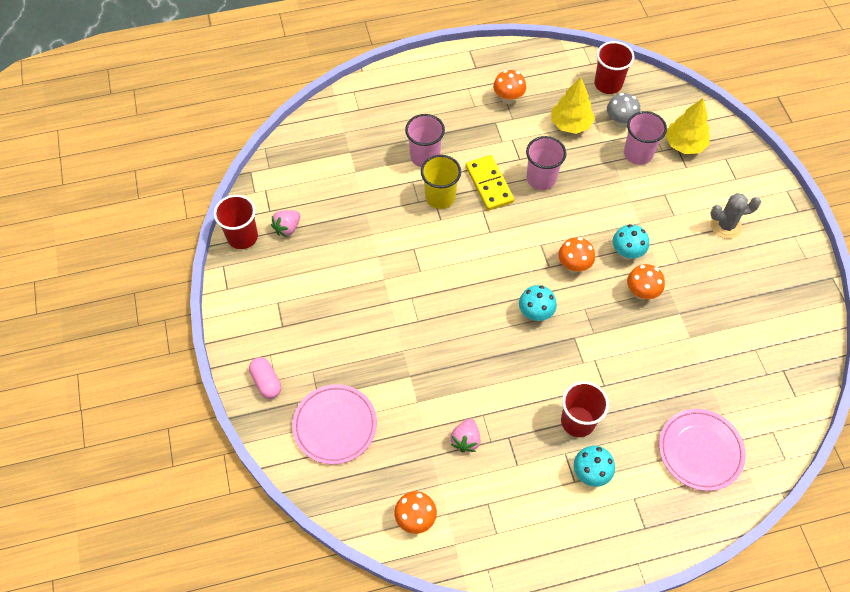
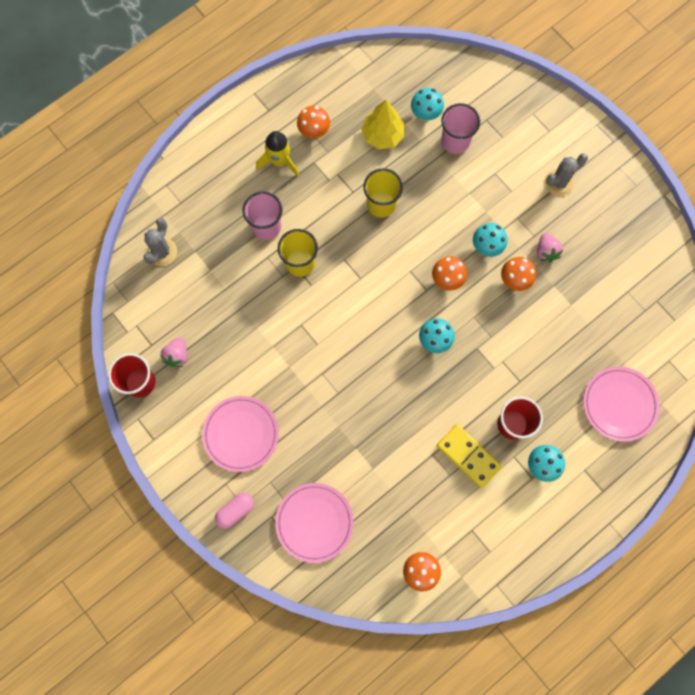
camera: 25 degrees left, 15 degrees up
(266, 382) = (235, 511): pink capsule -> pink capsule turned 75 degrees counterclockwise
(308, 317) = (241, 434): none -> pink plate
(321, 141) = (162, 252): none -> grey cactus
(464, 110) = (279, 161): none -> yellow rocket
(466, 440) = (429, 483): pink strawberry -> pink strawberry (546, 251)
(489, 184) = (338, 230): yellow domino -> yellow domino (468, 456)
(541, 179) = (381, 204): pink cup -> yellow cup
(608, 84) = (398, 77): red cup -> none
(620, 122) = (425, 114): grey mushroom -> turquoise mushroom
(684, 144) = (491, 114): yellow tree -> none

